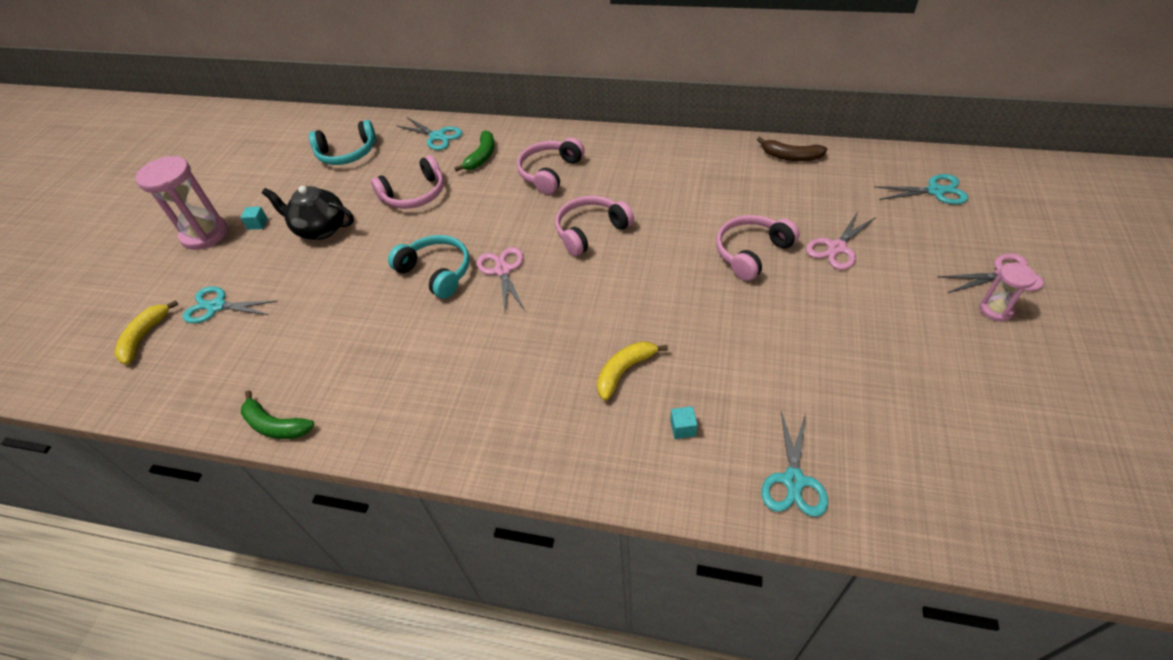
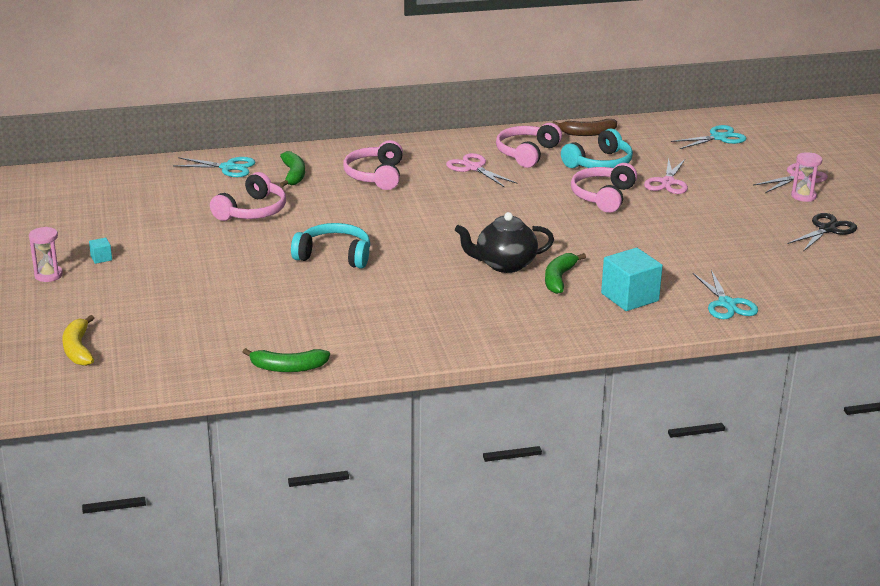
camera: 30 degrees left, 20 degrees down
(205, 234) = (48, 275): pink hourglass -> pink hourglass, size x0.54
(216, 306) = (131, 317): turquoise scissors -> none
(320, 229) = (178, 249): black teapot -> black teapot (504, 264)
(347, 153) = (139, 194): turquoise headphones -> turquoise headphones (599, 163)
(502, 270) = (396, 243): pink scissors -> pink scissors (473, 168)
(590, 231) = (453, 207): pink headphones -> pink headphones (526, 153)
(624, 371) = (559, 278): yellow banana -> green banana
(683, 428) = (629, 297): turquoise cube -> turquoise cube, size x2.28
(999, 378) = (827, 229): none -> black scissors

